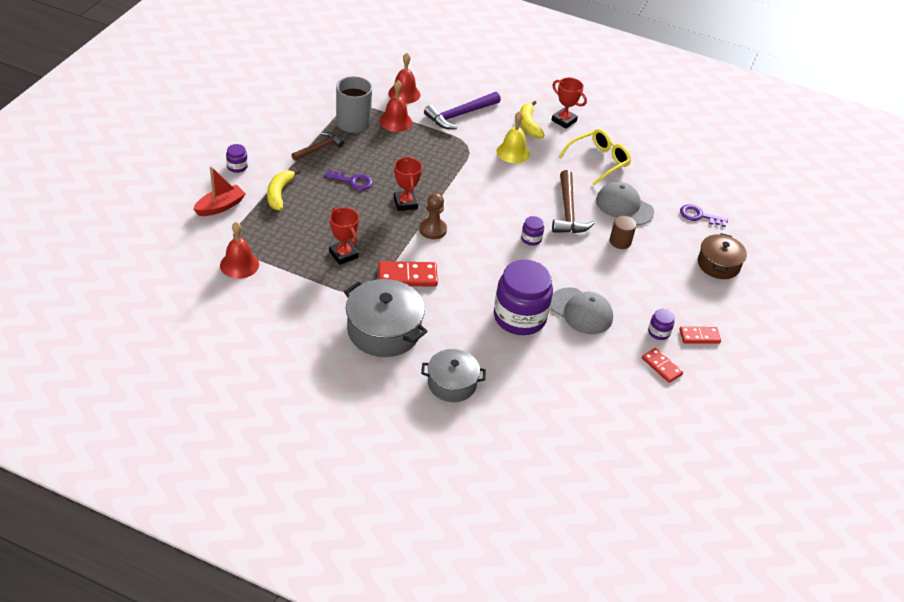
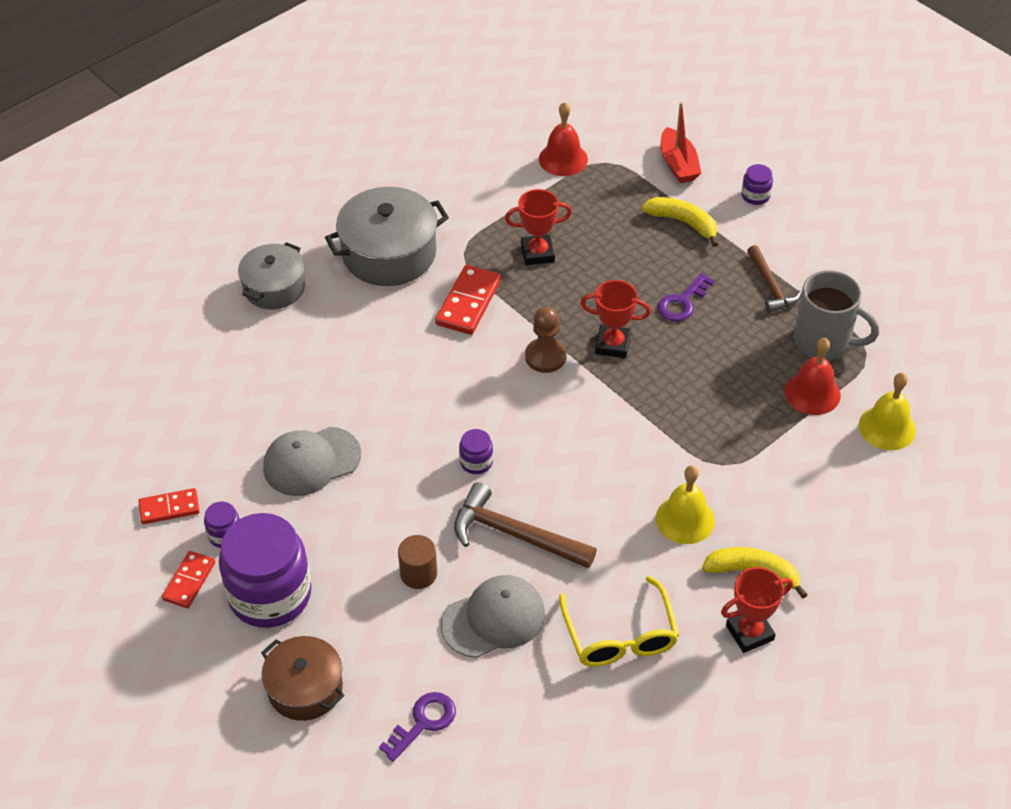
camera: 120 degrees right, 5 degrees up
(404, 93) = (887, 427): red bell -> yellow bell
(460, 115) = (807, 483): purple hammer -> none
(519, 317) = (338, 390): purple jar -> purple jar (270, 594)

